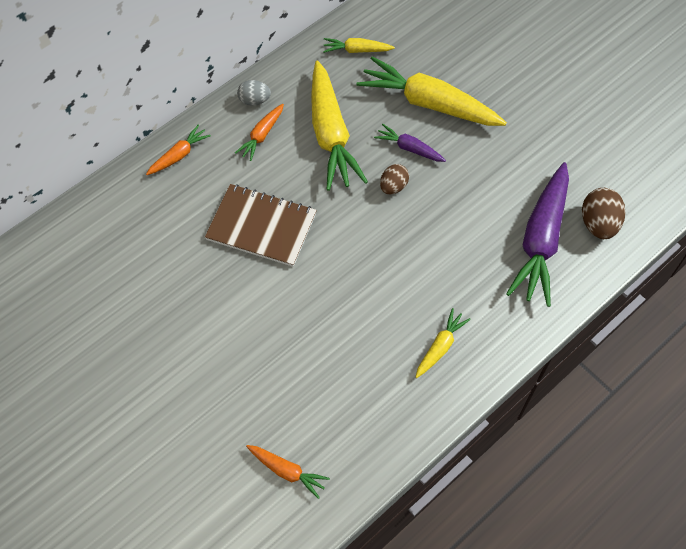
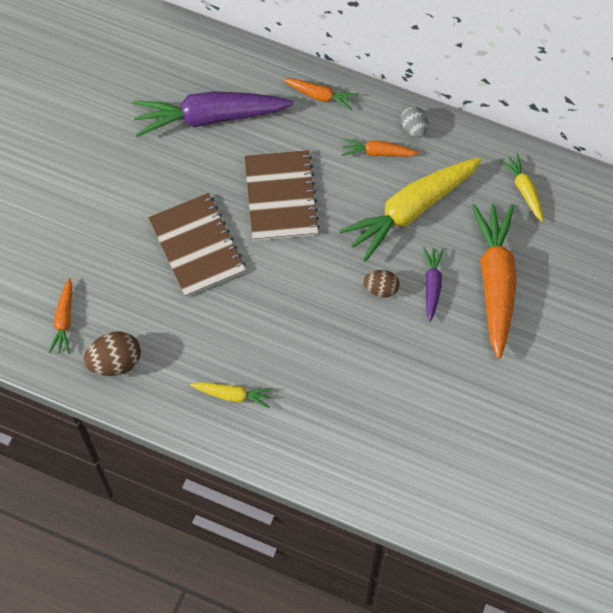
camera: 65 degrees right, 5 degrees up
(272, 316) = (197, 246): none -> brown notebook
(429, 103) = (495, 282): yellow carrot -> orange carrot
(541, 240) = (388, 442): purple carrot -> purple carrot (210, 117)
(598, 224) = (434, 489): brown egg -> brown egg (115, 361)

